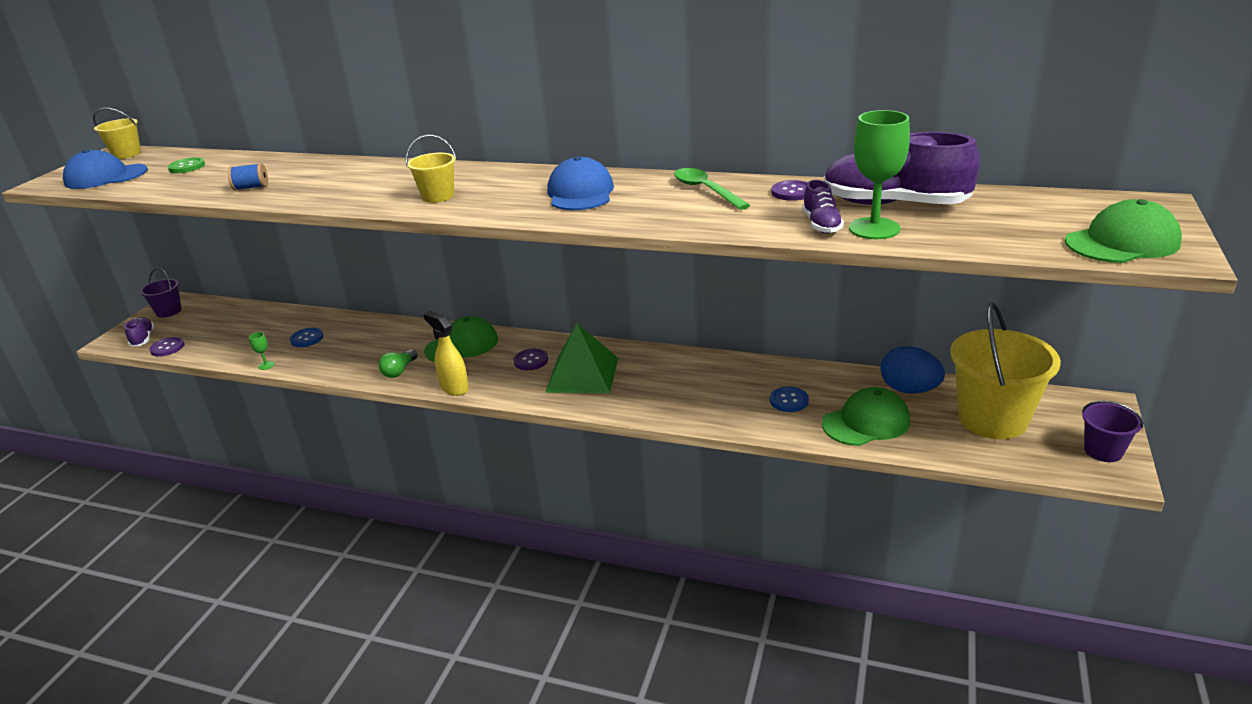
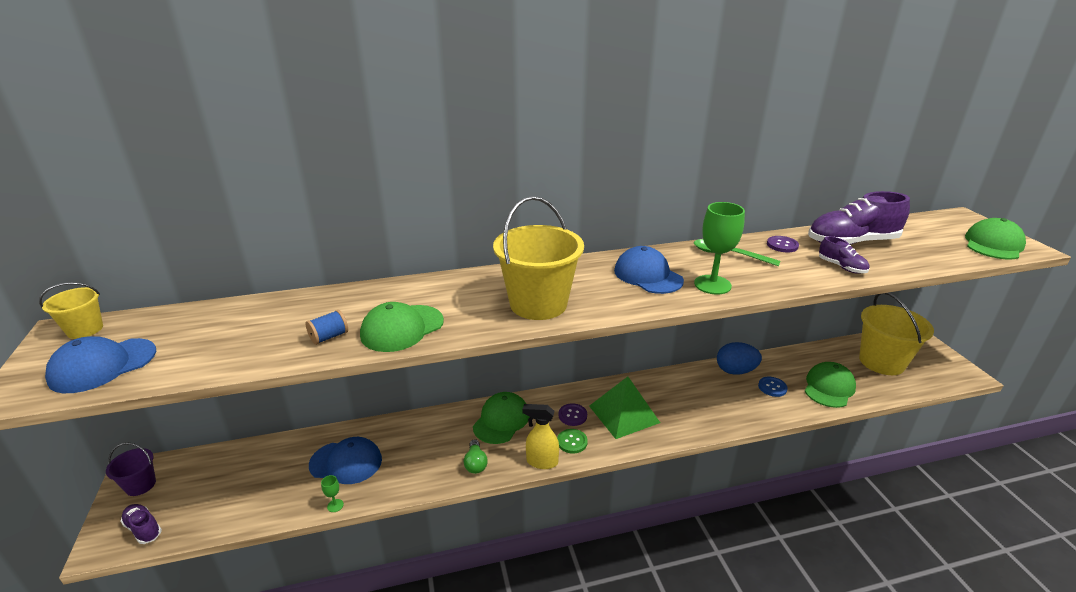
camera: 35 degrees left, 0 degrees up
(167, 348) = (190, 528): purple button -> none
(187, 167) = (202, 329): green button -> green button (572, 442)
(307, 192) = (402, 328): none -> green cap
(307, 338) = (346, 462): blue button -> blue cap
(438, 196) = (538, 304): yellow bucket -> yellow bucket, size x1.99
(874, 228) = (872, 263): green goblet -> green goblet (712, 285)
(909, 390) = (822, 356): blue egg -> blue egg (735, 371)
(1103, 451) = (947, 364): purple bucket -> none

